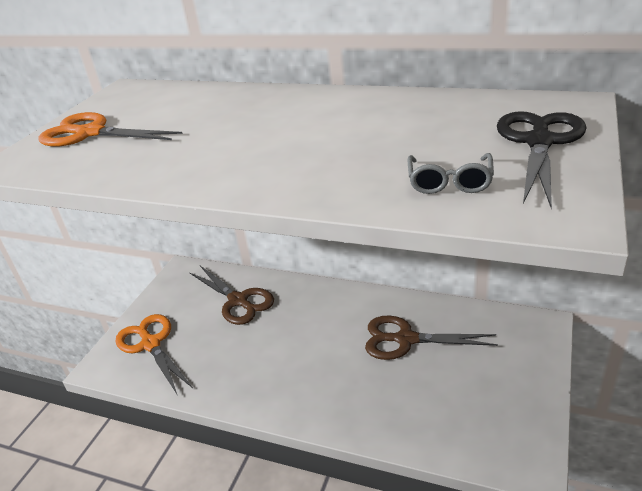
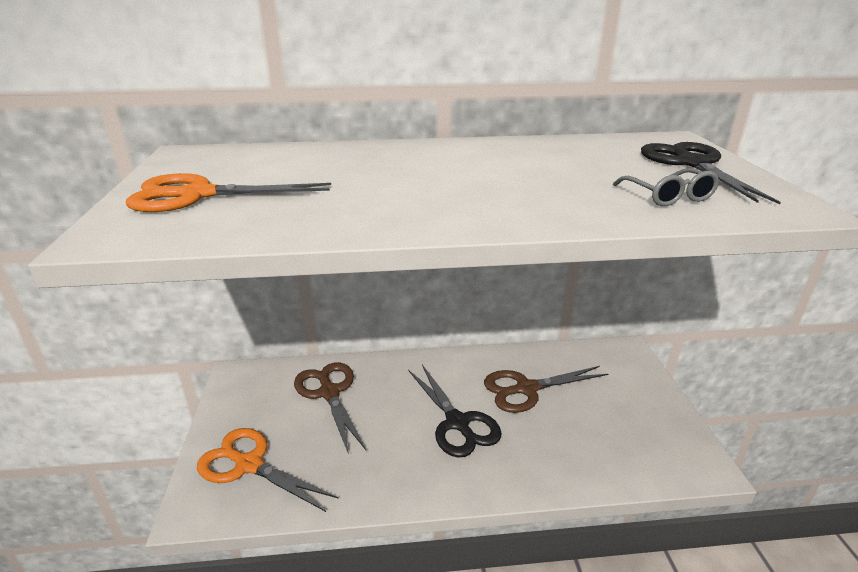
camera: 30 degrees left, 5 degrees down
(238, 301) = (329, 392): brown scissors -> brown scissors turned 135 degrees counterclockwise
(322, 354) = (458, 423): none -> black scissors

